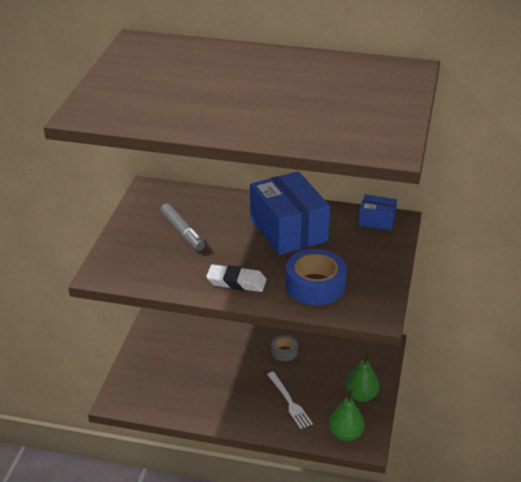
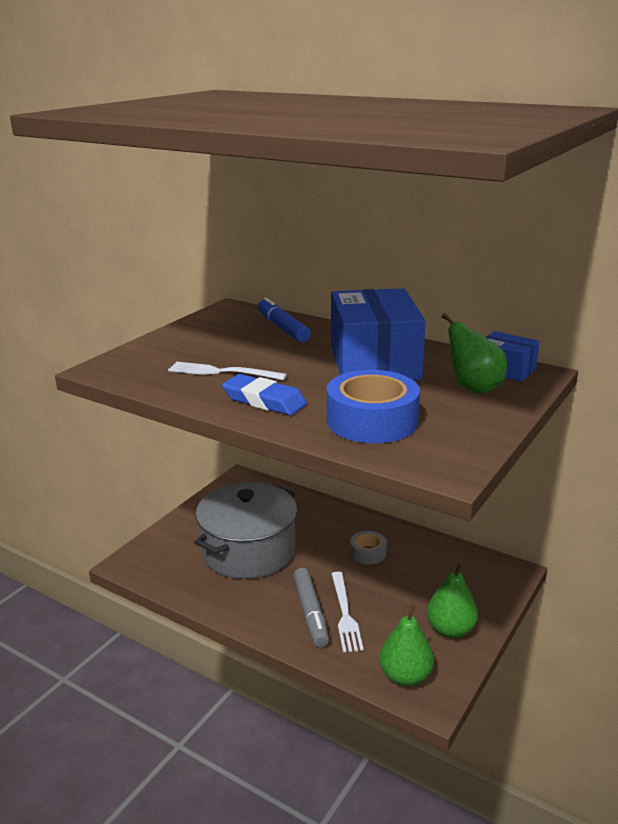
camera: 20 degrees right, 10 degrees down
(182, 232) = (236, 347): grey marker -> grey marker (310, 613)
(190, 260) = (223, 372): none -> white fork
(198, 370) = (248, 551): none -> grey pot
(203, 205) = (282, 328): none -> blue marker
(236, 282) = (264, 401): white eraser -> blue eraser
(363, 242) = (473, 388): none -> green pear

